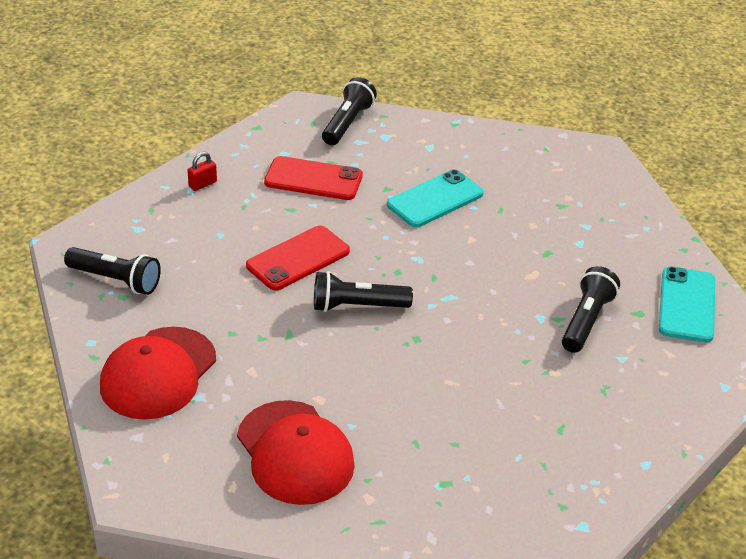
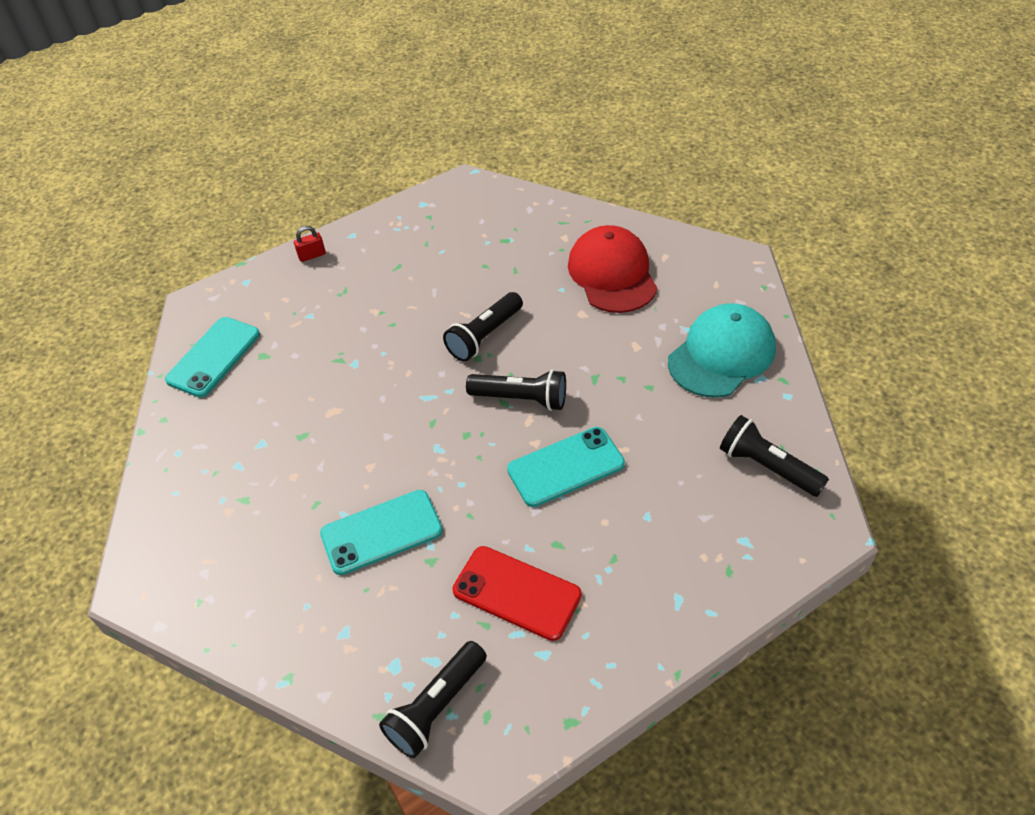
camera: 160 degrees left, 10 degrees up
(158, 373) = (721, 354): red cap -> turquoise cap
(202, 184) = (661, 607): red padlock -> red padlock (312, 255)
(298, 258) = (566, 467): red phone -> turquoise phone
(586, 321) = (315, 353): black flashlight -> black flashlight (484, 336)

